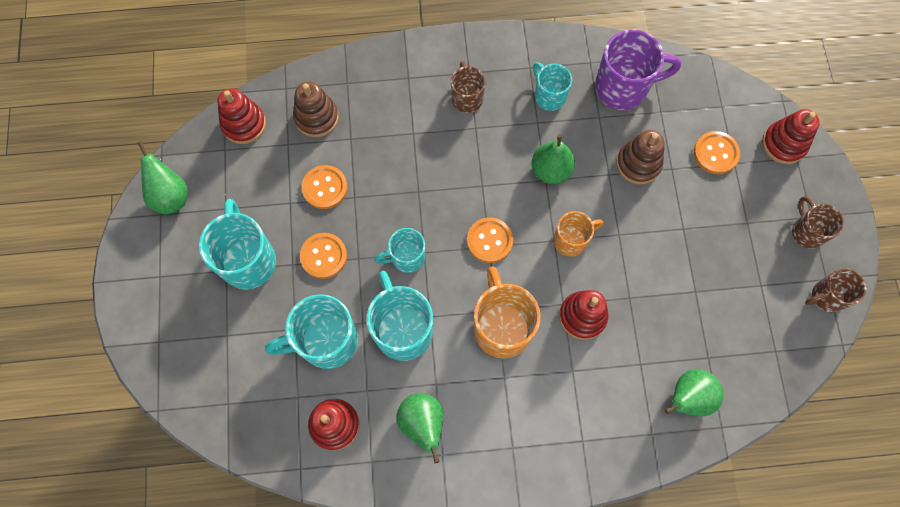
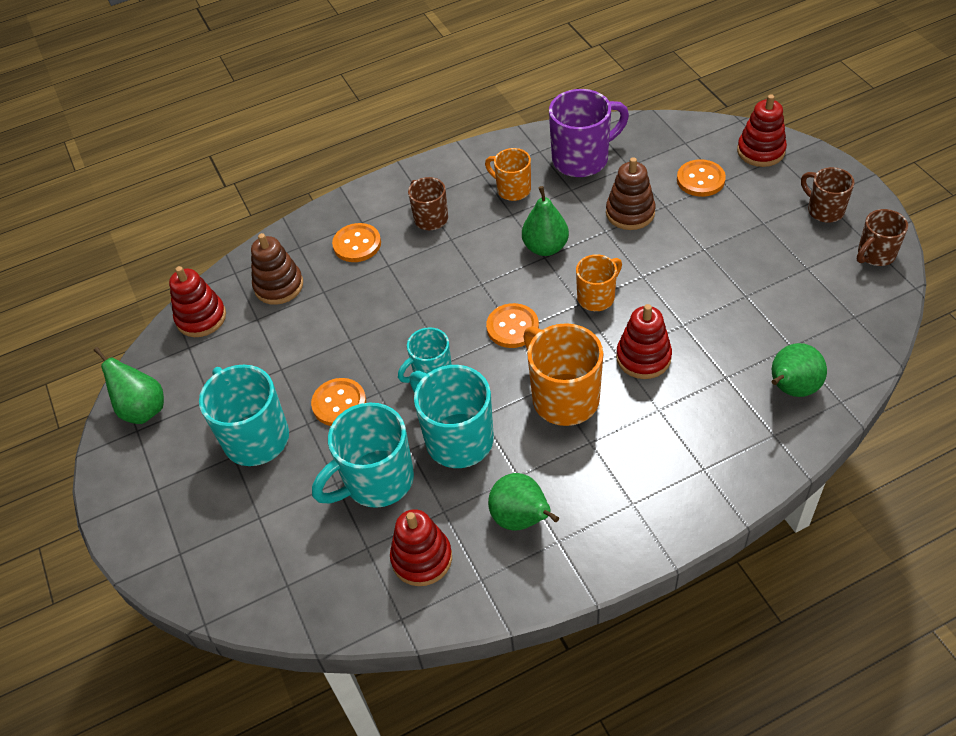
camera: 15 degrees left, 20 degrees down
(325, 188) = (314, 342): orange button -> orange button (357, 244)
(549, 96) = (512, 189): turquoise mug -> orange mug

